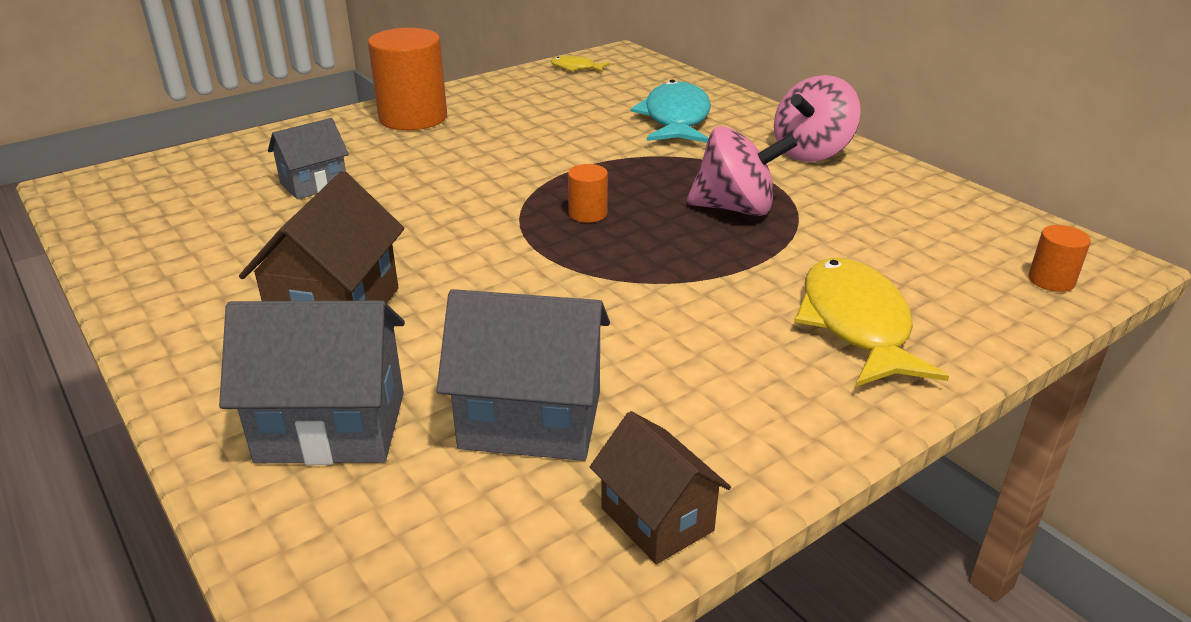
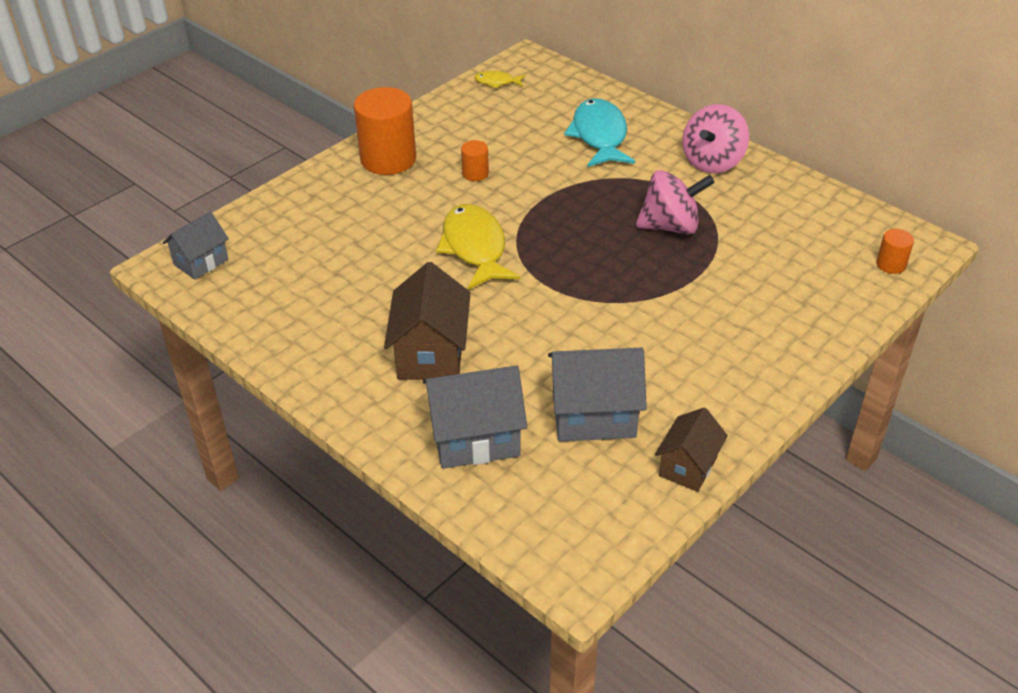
camera: 10 degrees left, 10 degrees up
(314, 184) = (349, 241): grey house -> grey house (201, 262)
(588, 214) = (567, 245): orange cylinder -> orange cylinder (475, 173)
(657, 519) = (688, 466): brown house -> brown house turned 75 degrees clockwise
(856, 324) = (772, 317): yellow fish -> yellow fish (475, 248)

